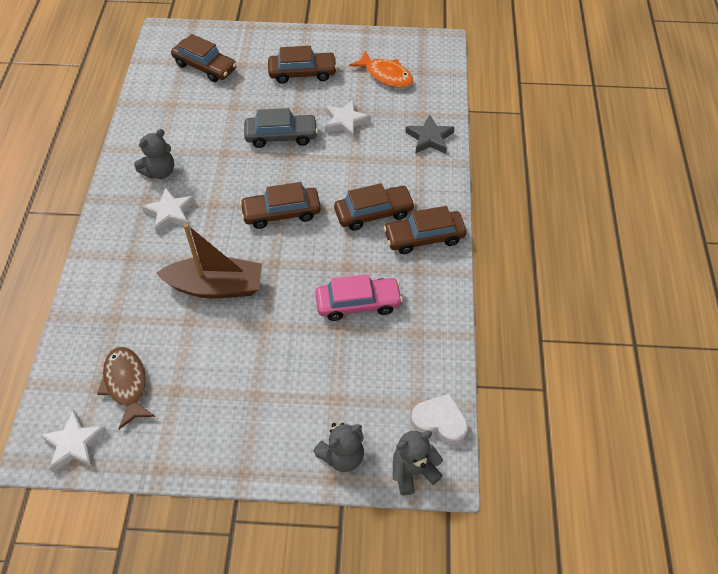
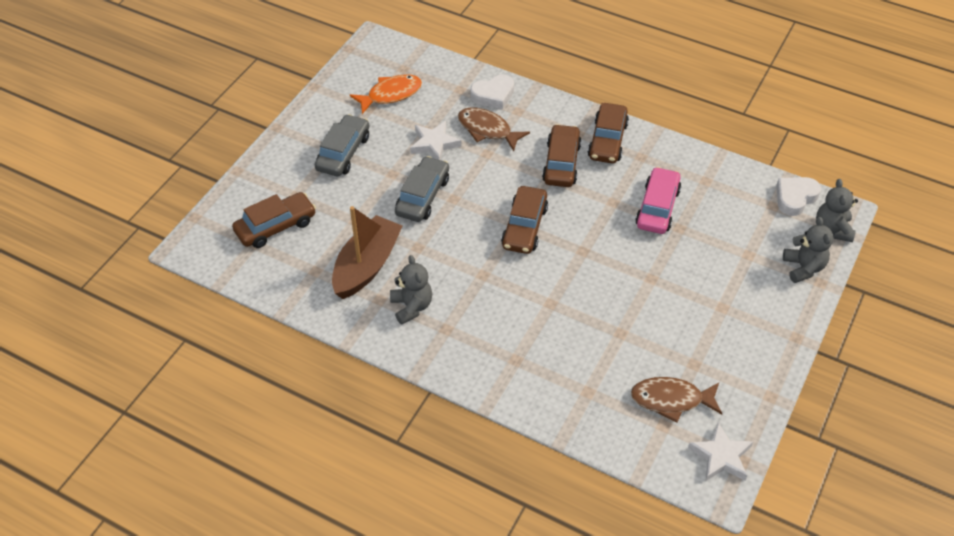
camera: 65 degrees left, 5 degrees down
(170, 213) = (474, 312): white star -> none
(216, 286) = (589, 301): brown boat -> brown boat (367, 266)
(302, 73) = (343, 153): brown car -> grey car
(383, 149) = (487, 130): none -> brown fish
(429, 138) = (493, 95): grey star -> white heart

